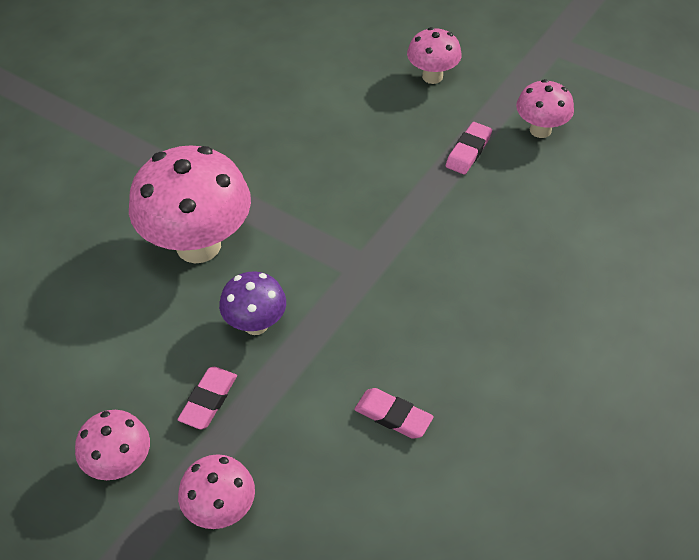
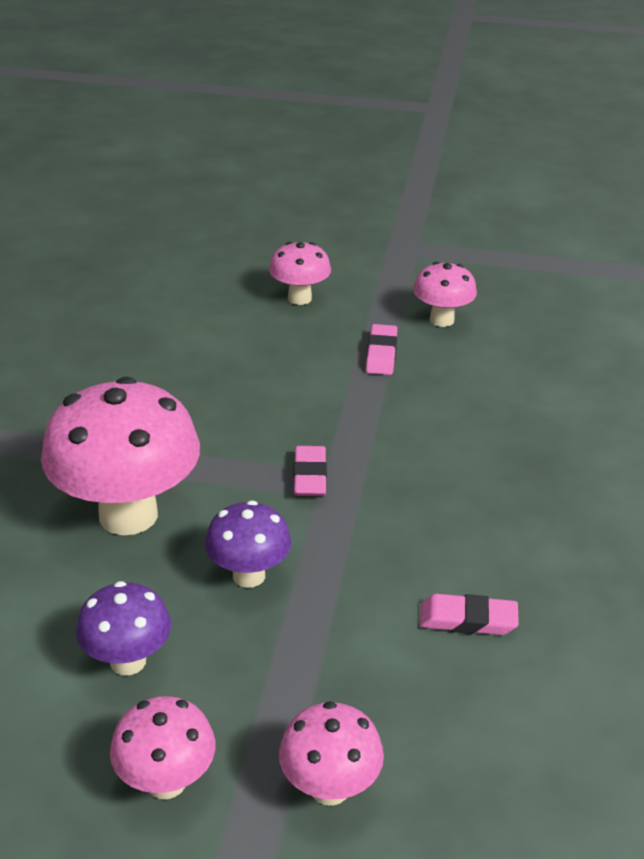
camera: 25 degrees left, 15 degrees down
(140, 365) = (128, 661): none -> purple mushroom
(208, 400) = (239, 672): pink eraser -> pink eraser (310, 476)

